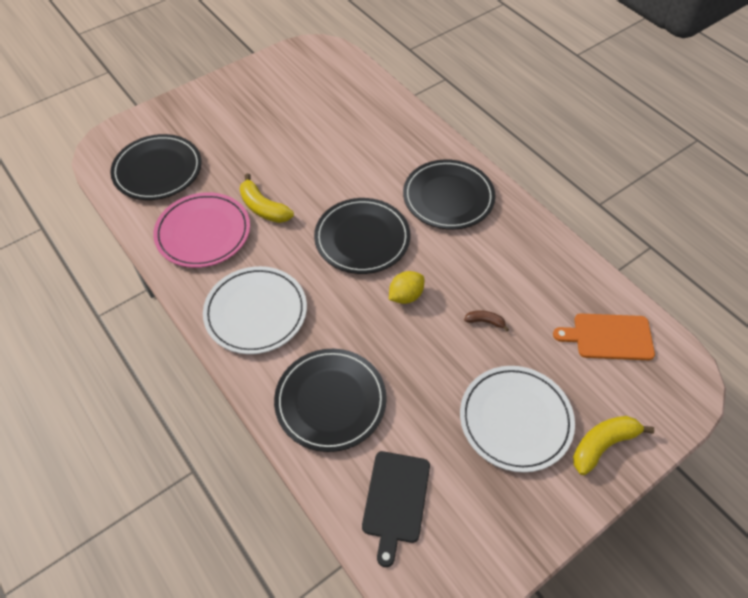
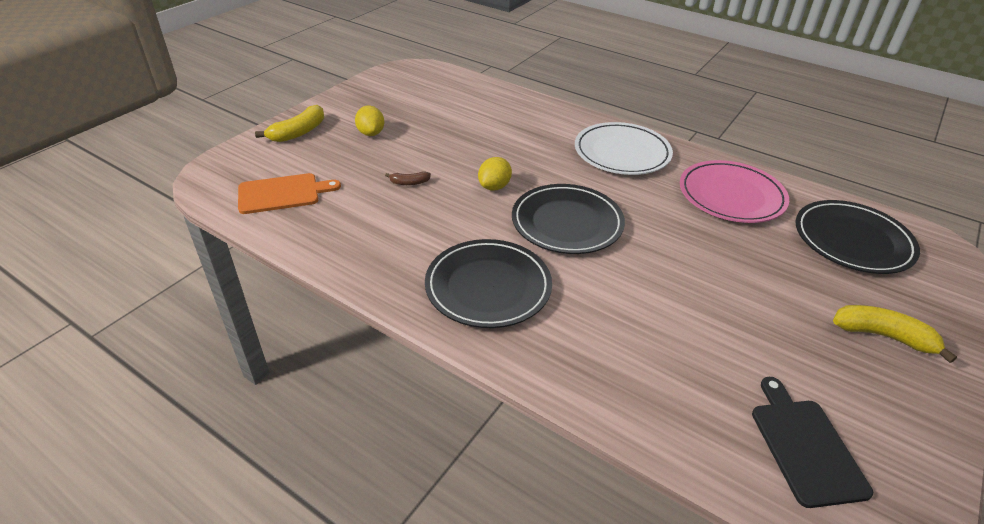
camera: 160 degrees right, 15 degrees down
(263, 208) = (696, 229): yellow banana -> yellow banana (883, 336)
(330, 401) = (521, 119): black plate -> none
(395, 500) = (449, 90): black cutting board -> black cutting board (805, 446)
(515, 420) = (371, 133): white plate -> yellow lemon

